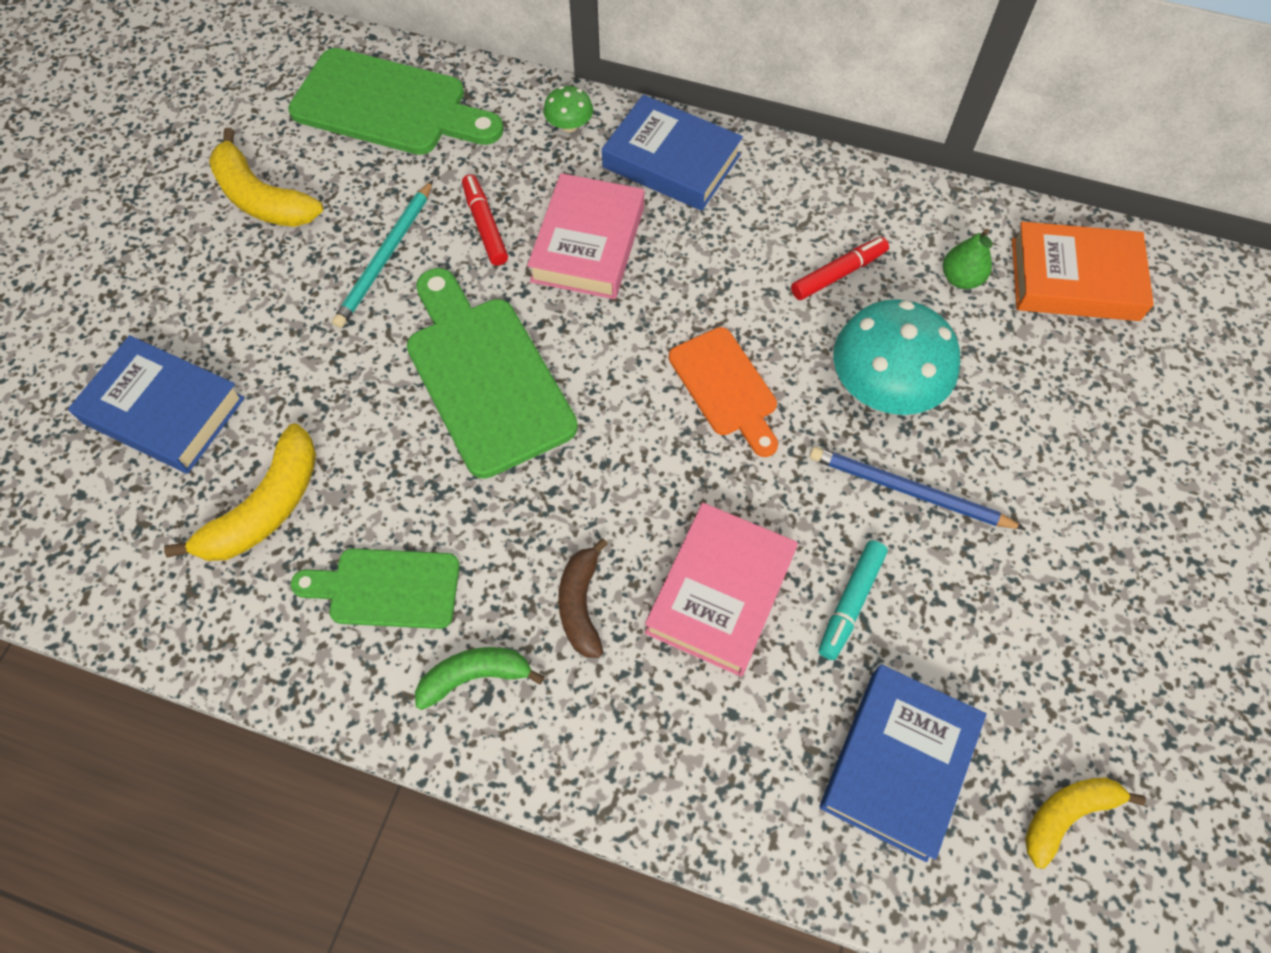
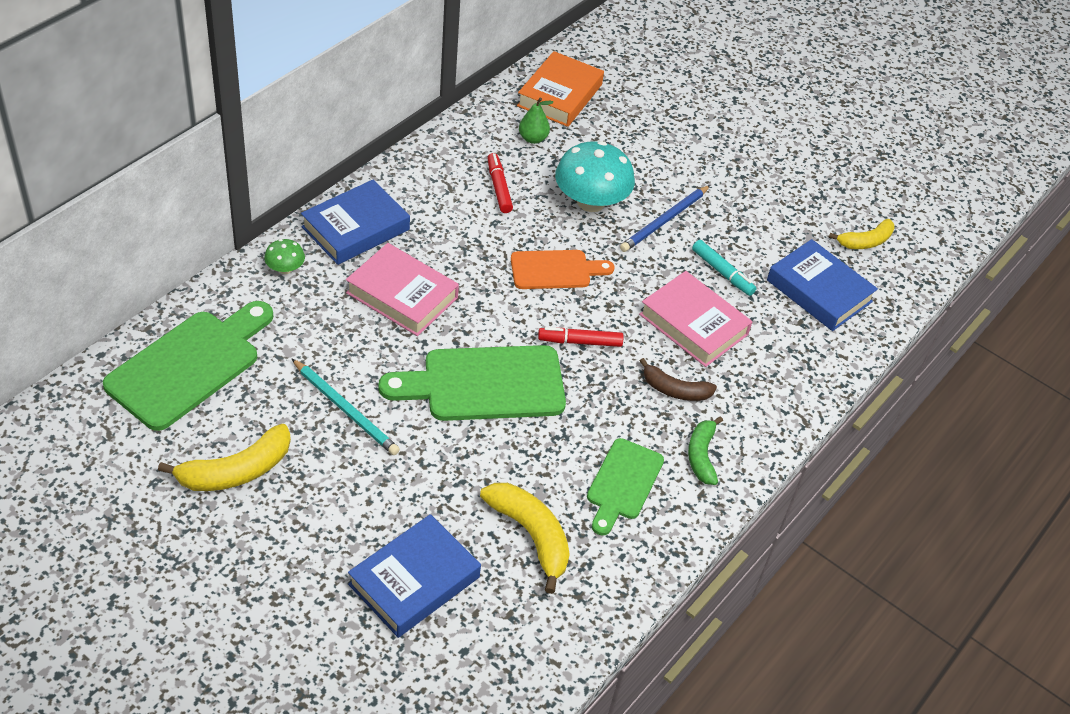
camera: 75 degrees left, 15 degrees down
(485, 225) = (351, 344): red marker -> red marker (580, 342)
(1066, 815) = (865, 241): yellow banana -> yellow banana turned 105 degrees counterclockwise

